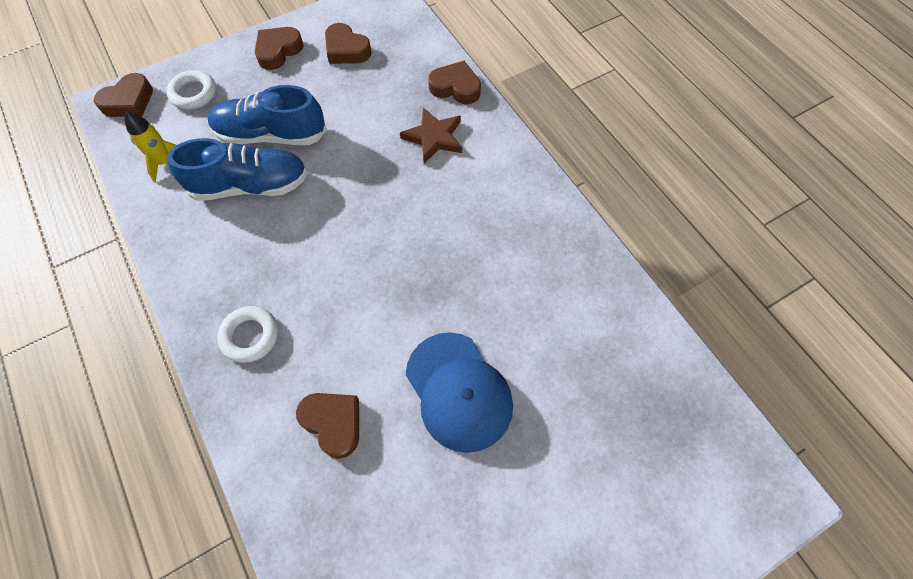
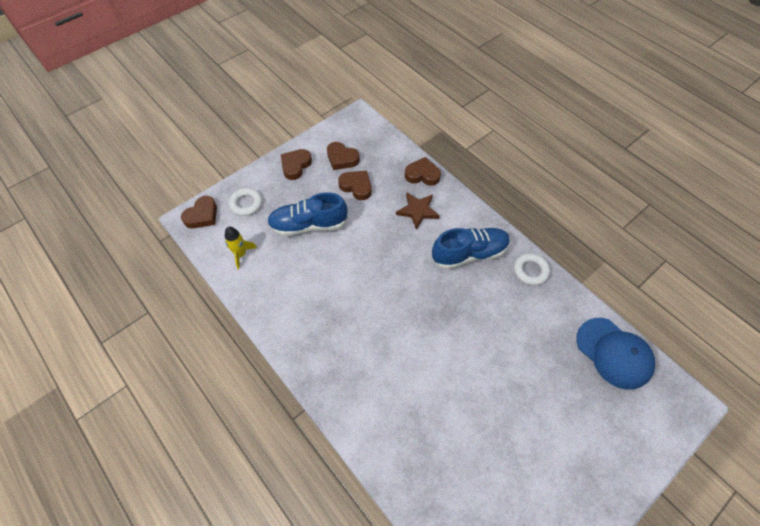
camera: 10 degrees left, 5 degrees down
(250, 185) = (304, 262): blue shoe -> blue shoe (469, 254)
(250, 336) = (336, 362): white ring -> white ring (530, 271)
(333, 423) = (407, 409): brown heart -> brown heart (356, 187)
(458, 391) = (480, 375): blue cap -> blue cap (614, 353)

